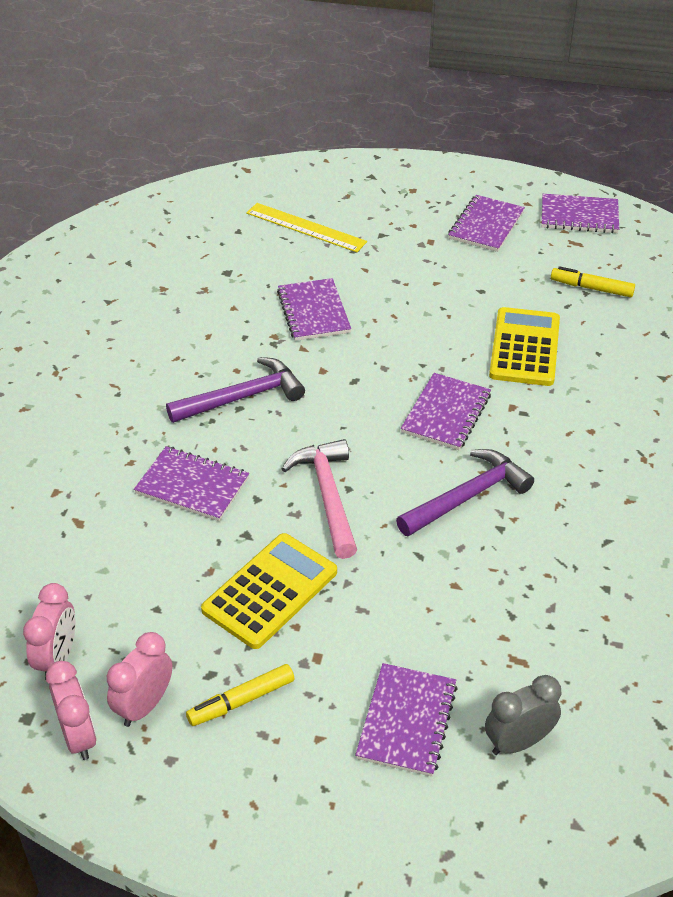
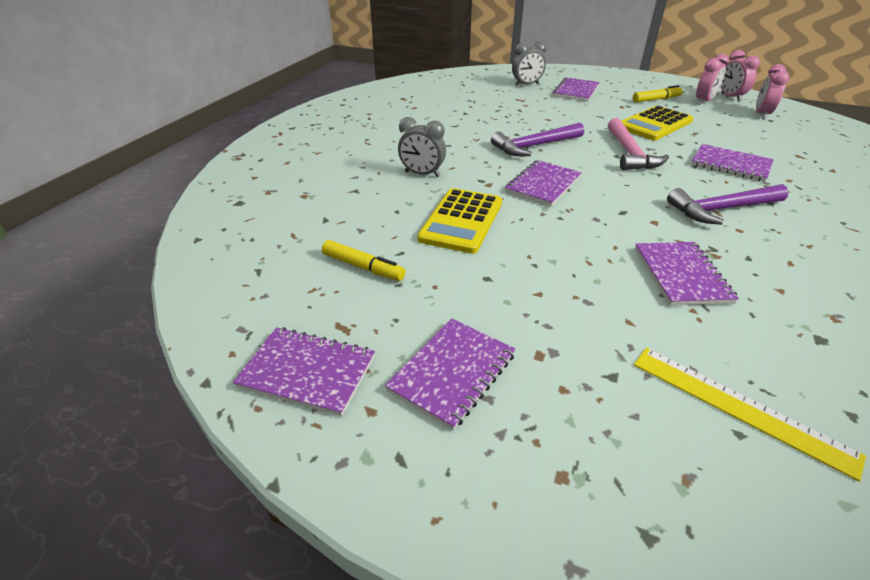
camera: 170 degrees left, 5 degrees down
(600, 414) = (422, 174): none -> grey clock

